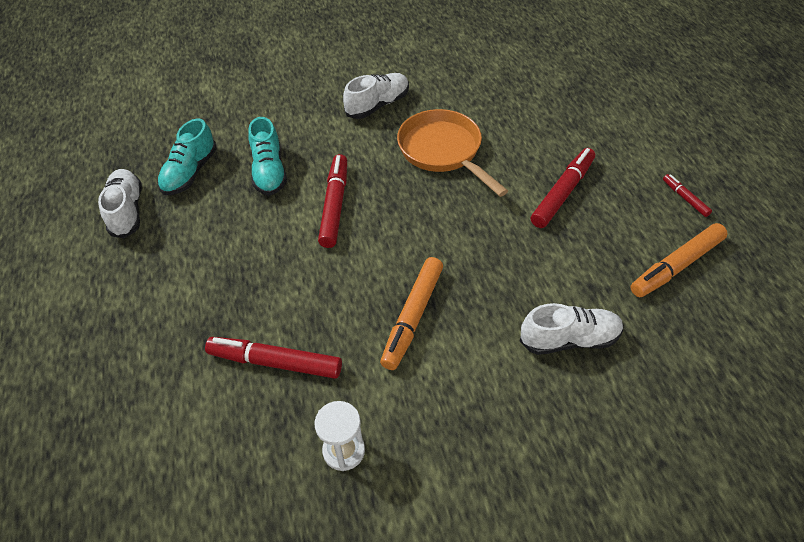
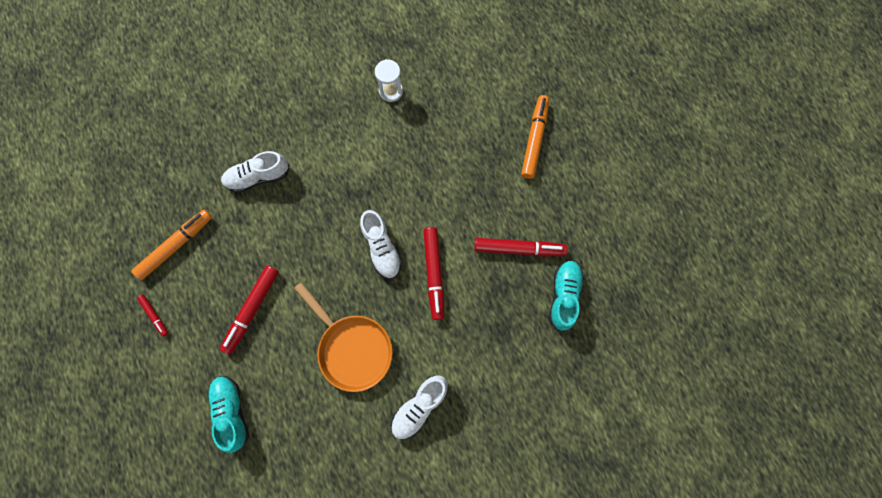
camera: 170 degrees right, 25 degrees up
(127, 211) = (597, 248): white shoe -> white shoe (381, 248)
(269, 171) = (497, 305): turquoise shoe -> turquoise shoe (232, 411)
(276, 362) = (443, 138): red marker -> red marker (518, 249)
(413, 316) = (361, 181): orange marker -> orange marker (534, 140)

